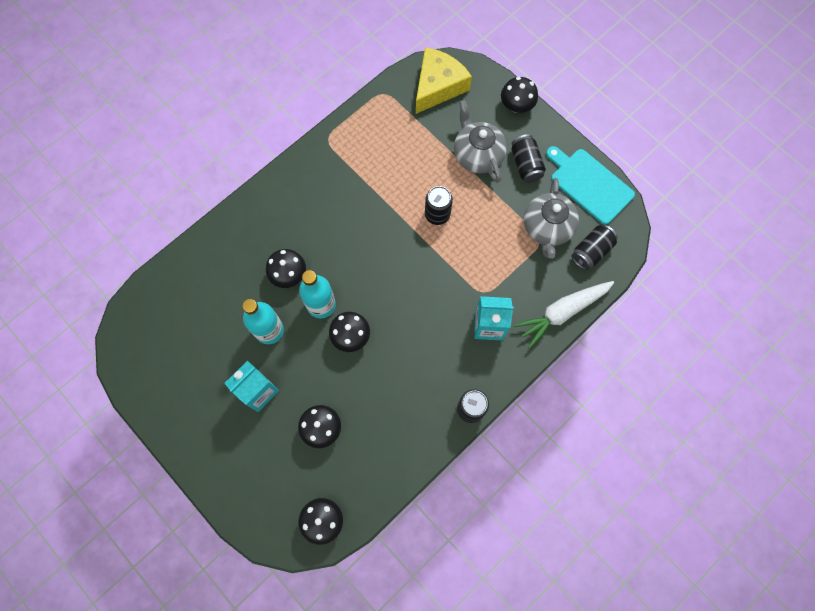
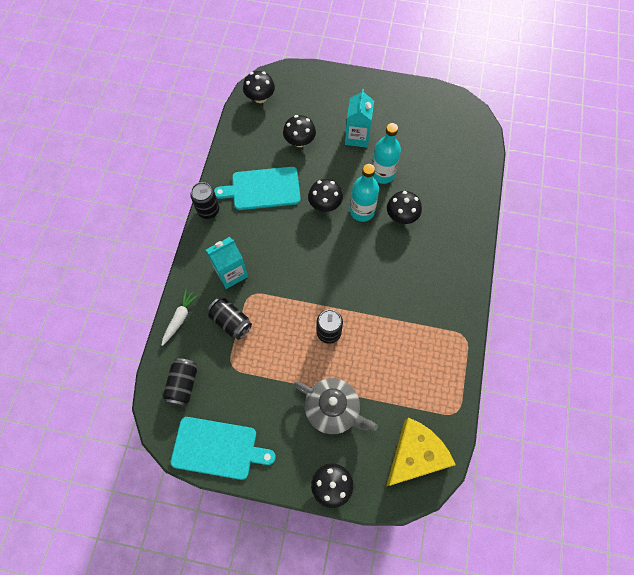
camera: 145 degrees right, 5 degrees down
(399, 396) = (263, 189): none -> turquoise cutting board
(438, 86) = (415, 455): yellow cheese -> yellow cheese turned 135 degrees counterclockwise
(526, 164) = (285, 429): black can -> black can (231, 322)
(547, 228) = (231, 381): grey teapot -> none
(562, 312) = (180, 318): white carrot -> white carrot, size x0.60

